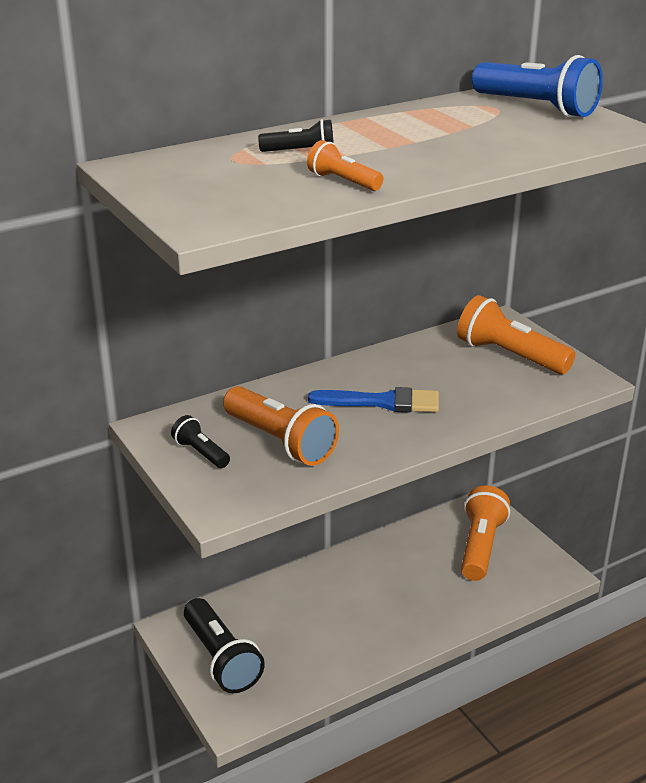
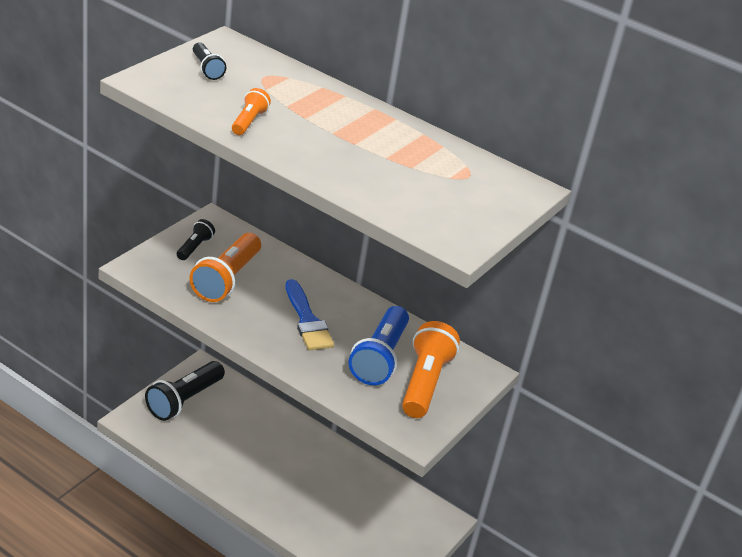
camera: 60 degrees right, 5 degrees up
(300, 153) = (295, 99): black flashlight -> black flashlight (207, 69)
(480, 546) = (387, 526): orange flashlight -> none
(536, 108) = (483, 196): blue flashlight -> blue flashlight (379, 358)

